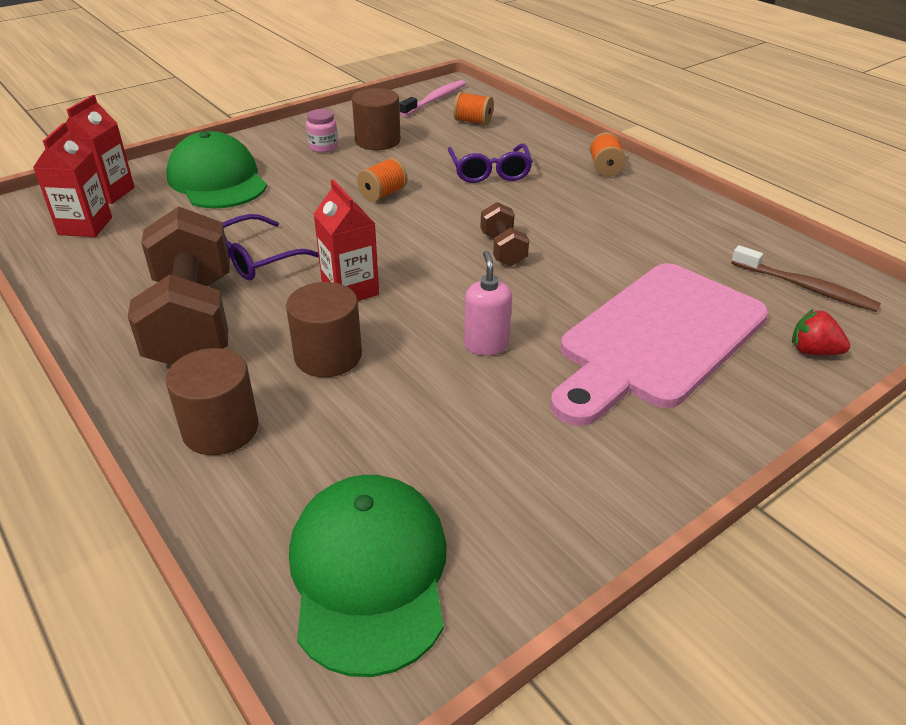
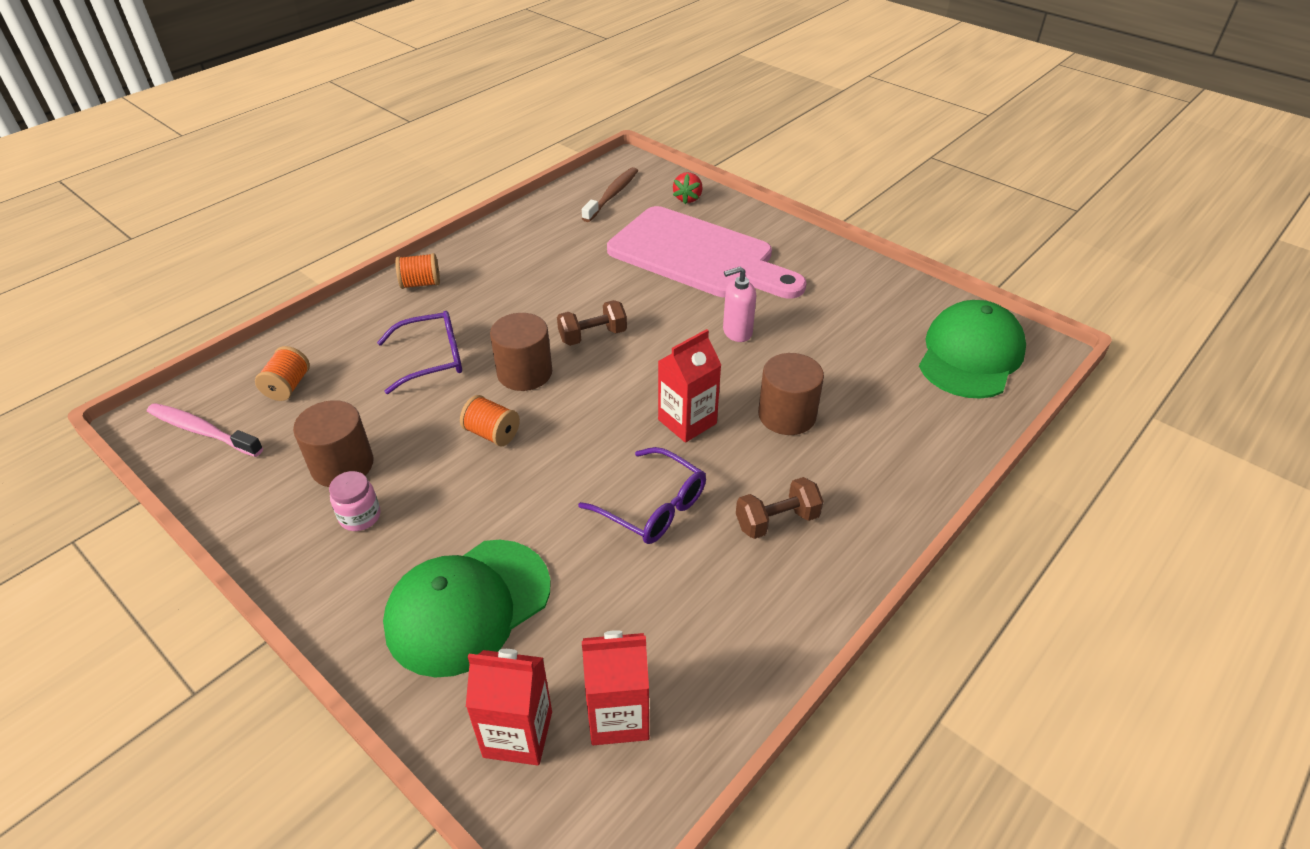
camera: 100 degrees left, 5 degrees up
(193, 322) = (777, 521): brown dumbbell -> brown dumbbell, size x0.47
(220, 429) = (898, 455): brown cylinder -> brown cylinder (524, 373)
(369, 573) = (970, 355): green cap -> green cap turned 135 degrees clockwise

